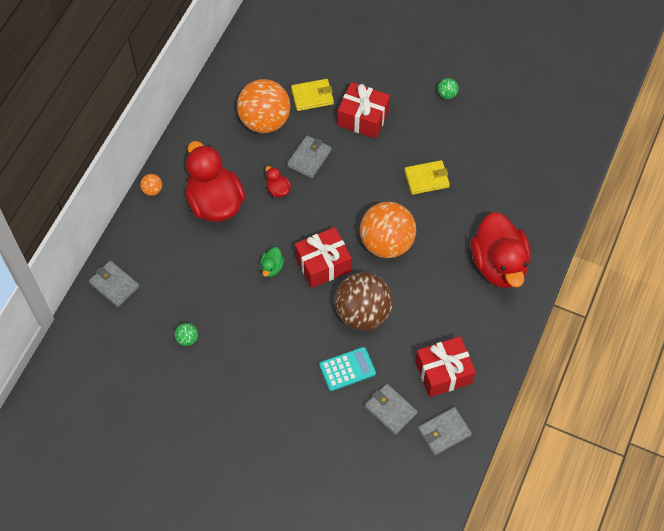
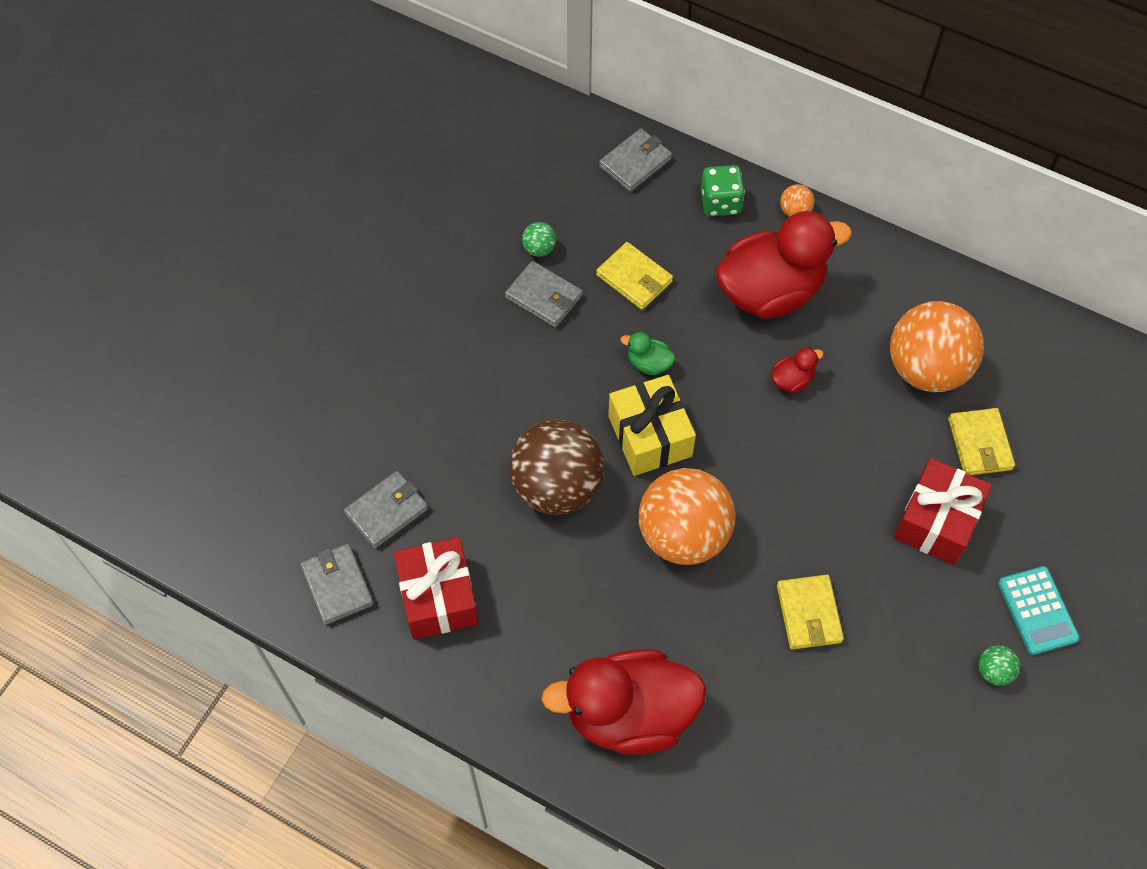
camera: 95 degrees right, 0 degrees up
(146, 232) = (720, 202): none -> green dice
(208, 280) = (634, 278): none -> yellow wallet
(309, 158) = (852, 430): grey wallet -> grey wallet (544, 297)
(323, 264) = (649, 436): red gift -> yellow gift
(347, 369) = (463, 456): turquoise calculator -> turquoise calculator (1037, 611)

